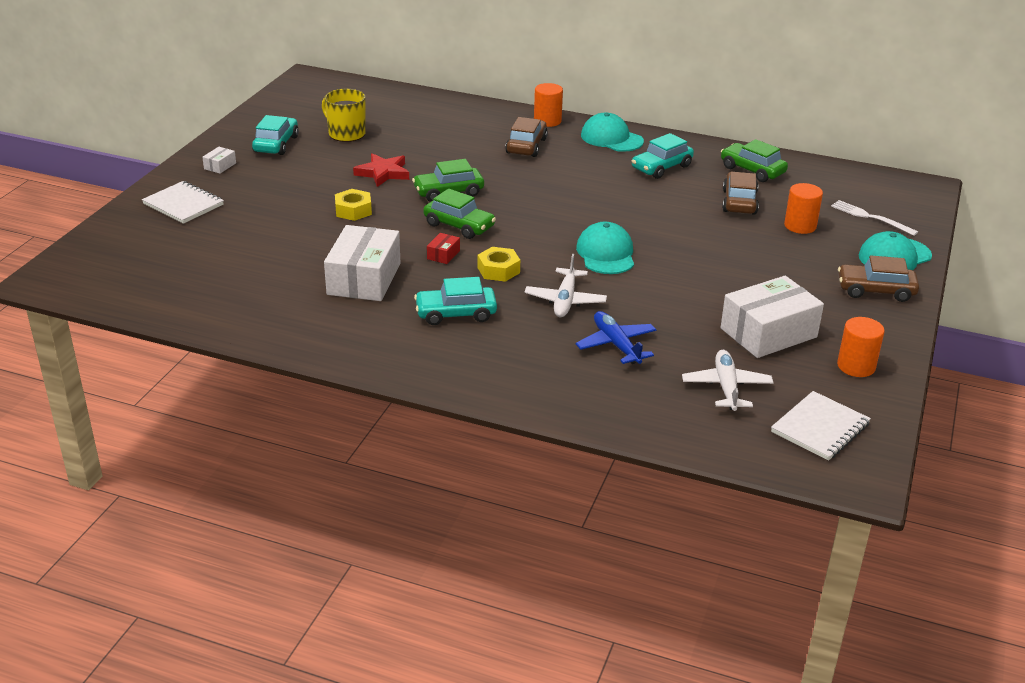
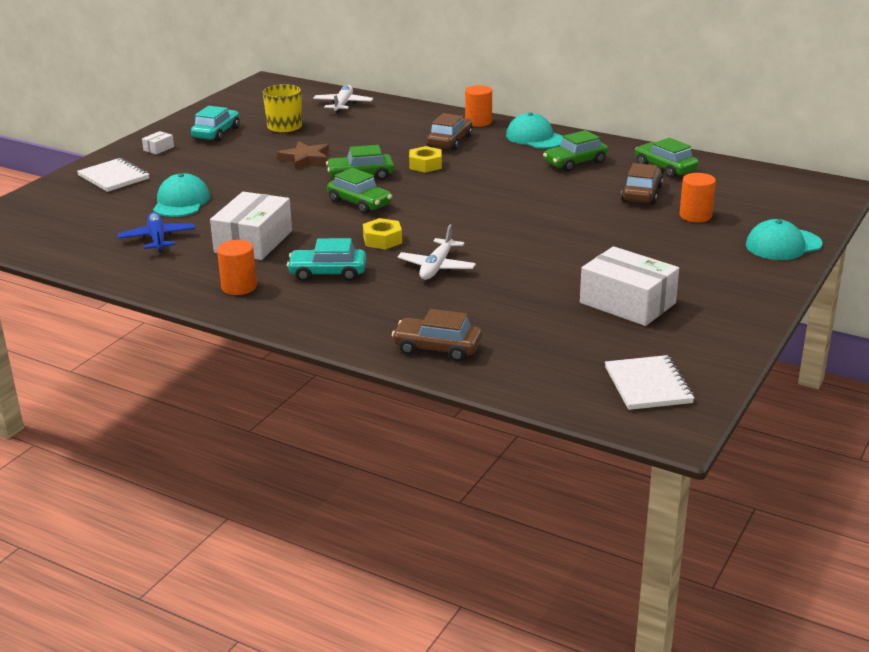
camera: 10 degrees right, 5 degrees down
(353, 210) = (266, 187): yellow nut -> yellow nut (425, 165)
(383, 173) = (305, 159): red star -> brown star
(443, 255) = (335, 225): red box -> none
(606, 254) = (491, 231): turquoise cap -> turquoise cap (181, 202)
(616, 345) = (471, 305): blue plane -> blue plane (157, 239)
(661, 167) = (575, 163): turquoise car -> green car
(726, 387) = (566, 346): white plane -> white plane (343, 105)
(768, 333) = (627, 303): white box -> white box turned 60 degrees clockwise
(820, 428) = (648, 385): white notebook -> white notebook turned 60 degrees counterclockwise
(856, 366) = (706, 335): orange cylinder -> orange cylinder (239, 287)
(871, 217) = (771, 211): white fork -> none
(875, 290) = (751, 273): brown car -> brown car (437, 348)

